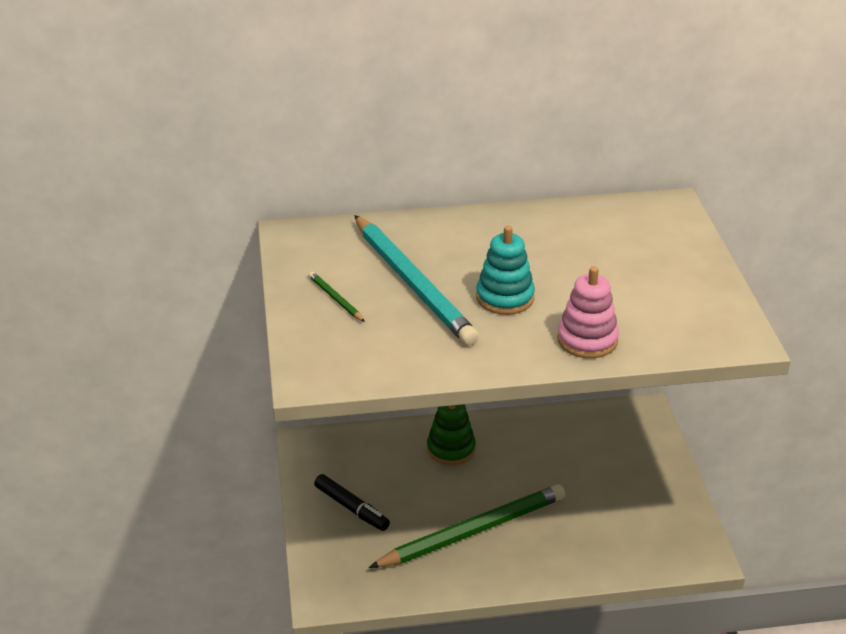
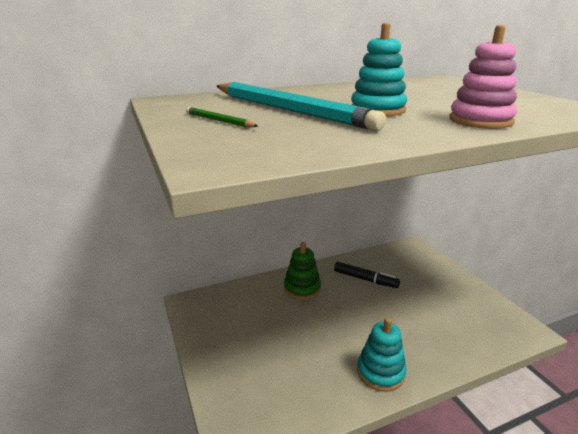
camera: 15 degrees left, 10 degrees down
(351, 508) = (240, 346): black marker -> black marker (365, 279)
(472, 531) = (347, 346): green pencil -> none
(495, 566) = (380, 372): none -> turquoise stacking toy

